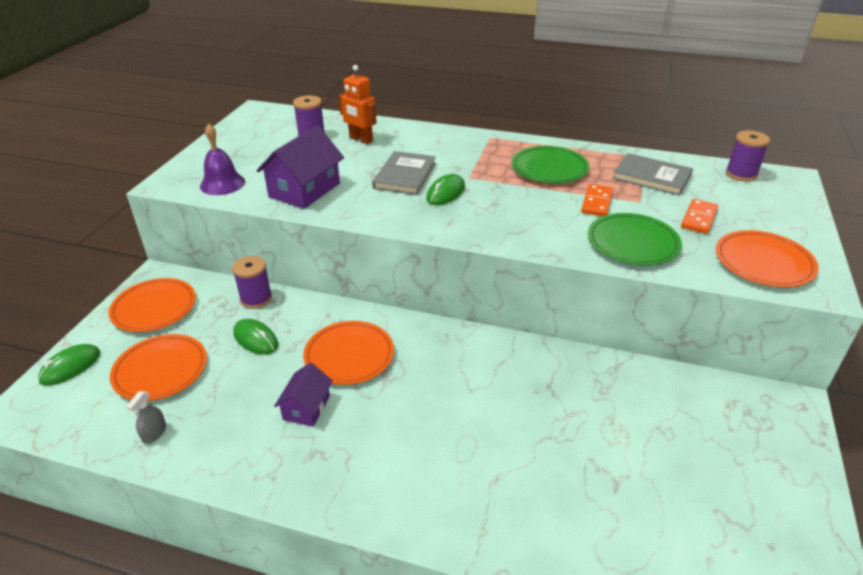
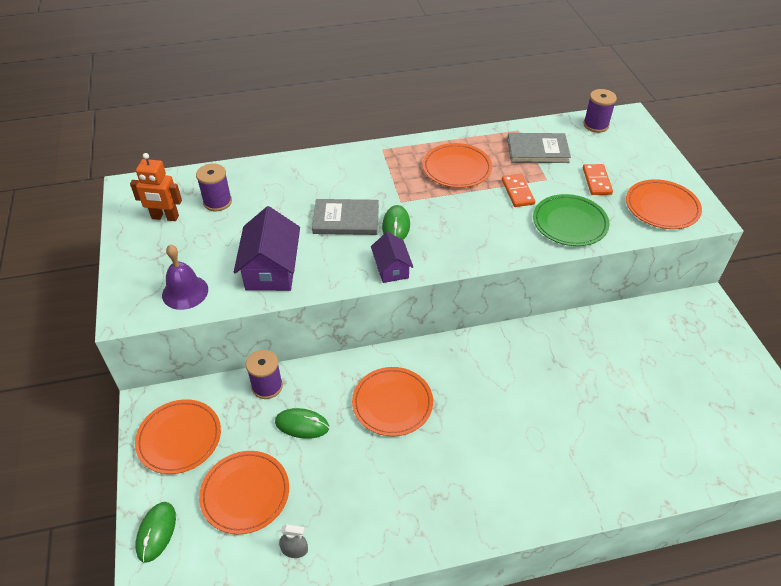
camera: 30 degrees left, 10 degrees up
(154, 433) = (294, 550): grey spray bottle -> grey spray bottle turned 75 degrees counterclockwise
(306, 407) = (397, 464): purple house -> purple house (391, 268)
(360, 139) = (270, 191): orange robot -> orange robot (165, 217)
(404, 176) = (346, 219): grey book -> grey book turned 75 degrees counterclockwise
(549, 168) = (456, 168): green plate -> orange plate

